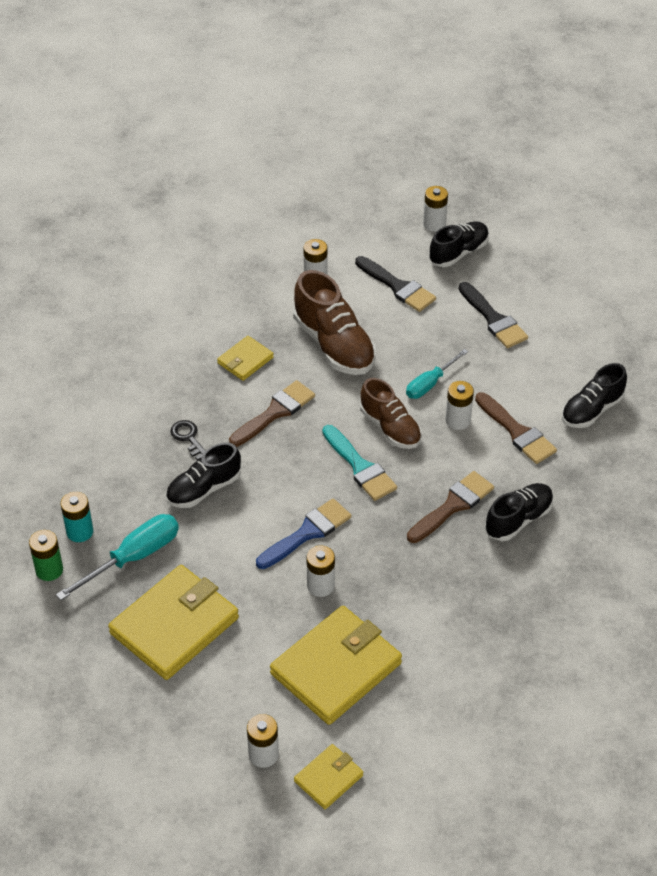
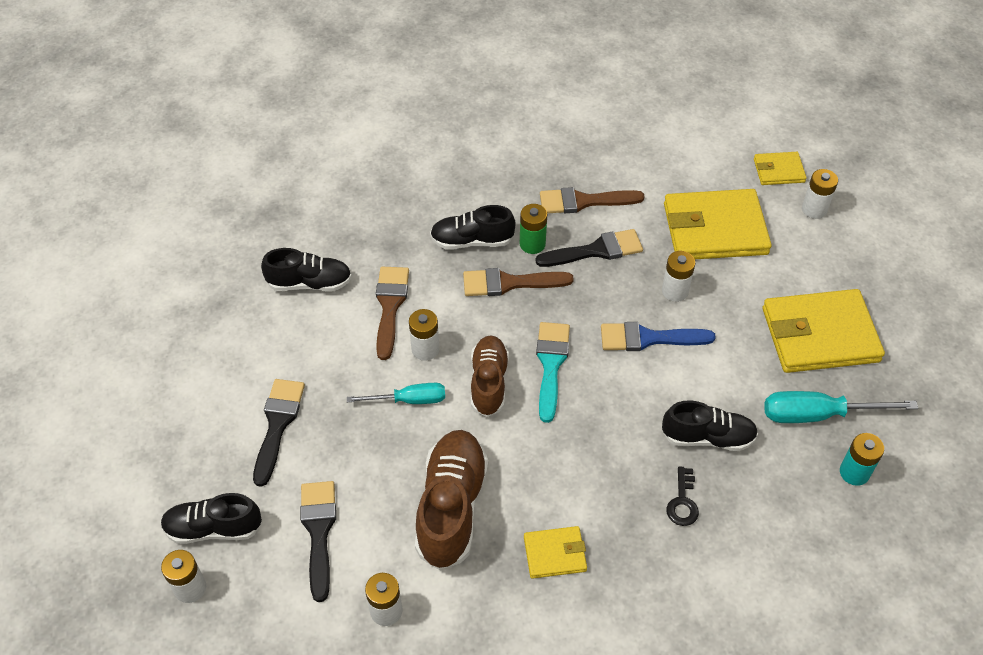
camera: 140 degrees left, 5 degrees up
(49, 570) = (904, 453): green battery -> green battery (532, 244)
(275, 412) = (577, 471): brown brush -> brown brush (583, 201)
(415, 578) = (596, 250): none -> black brush

